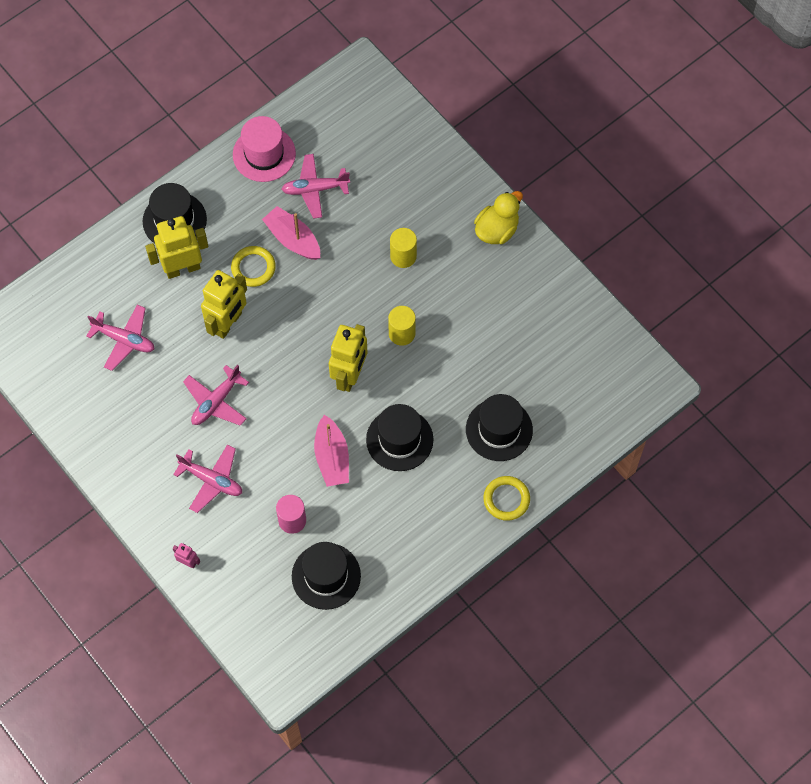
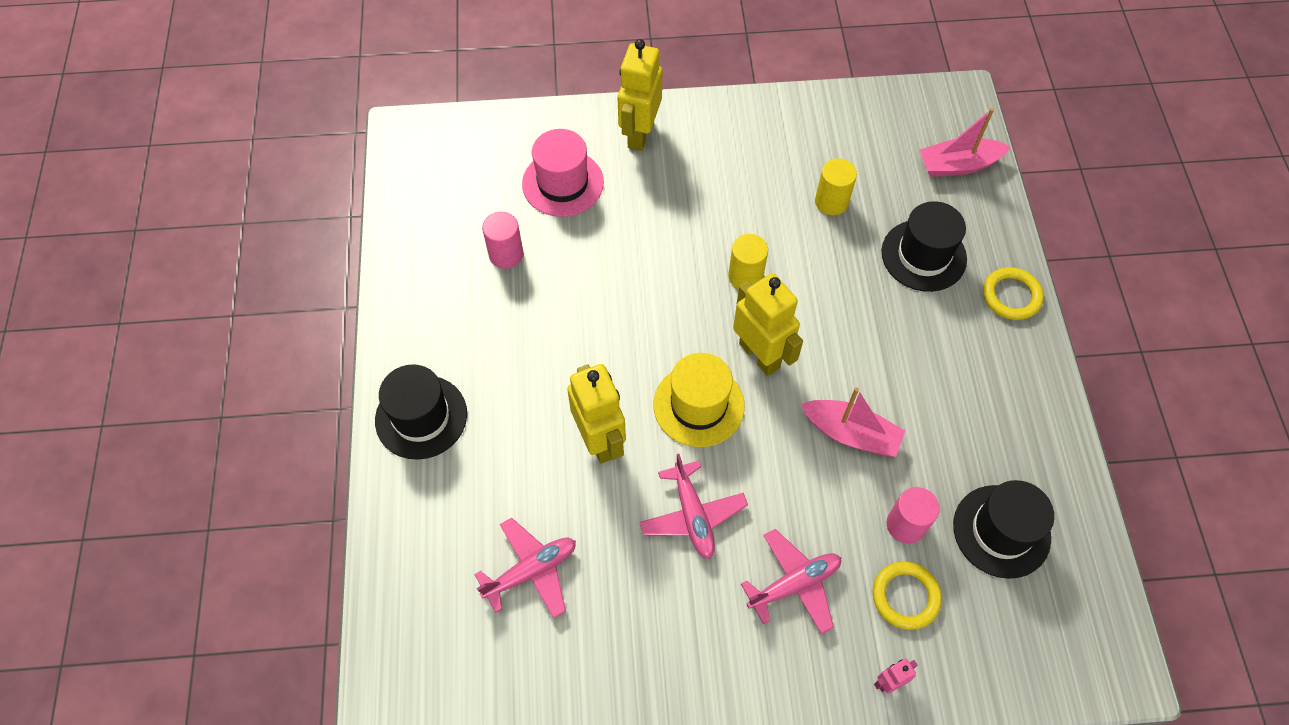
camera: 55 degrees left, 5 degrees down
(182, 268) = (490, 446): yellow robot -> yellow robot (639, 134)
(253, 268) = (551, 371): yellow ring -> yellow ring (905, 596)
(264, 154) = (420, 277): pink hat -> pink hat (563, 183)
(289, 362) = (698, 405): none -> yellow hat
(293, 239) = (548, 311): pink boat -> pink boat (958, 165)
(315, 189) = (506, 254): pink plane -> pink cylinder
(399, 439) = (873, 353): black hat -> none
(403, 256) = (654, 222): yellow cylinder -> yellow cylinder (831, 202)
(496, 230) = (690, 126): yellow duck -> none

